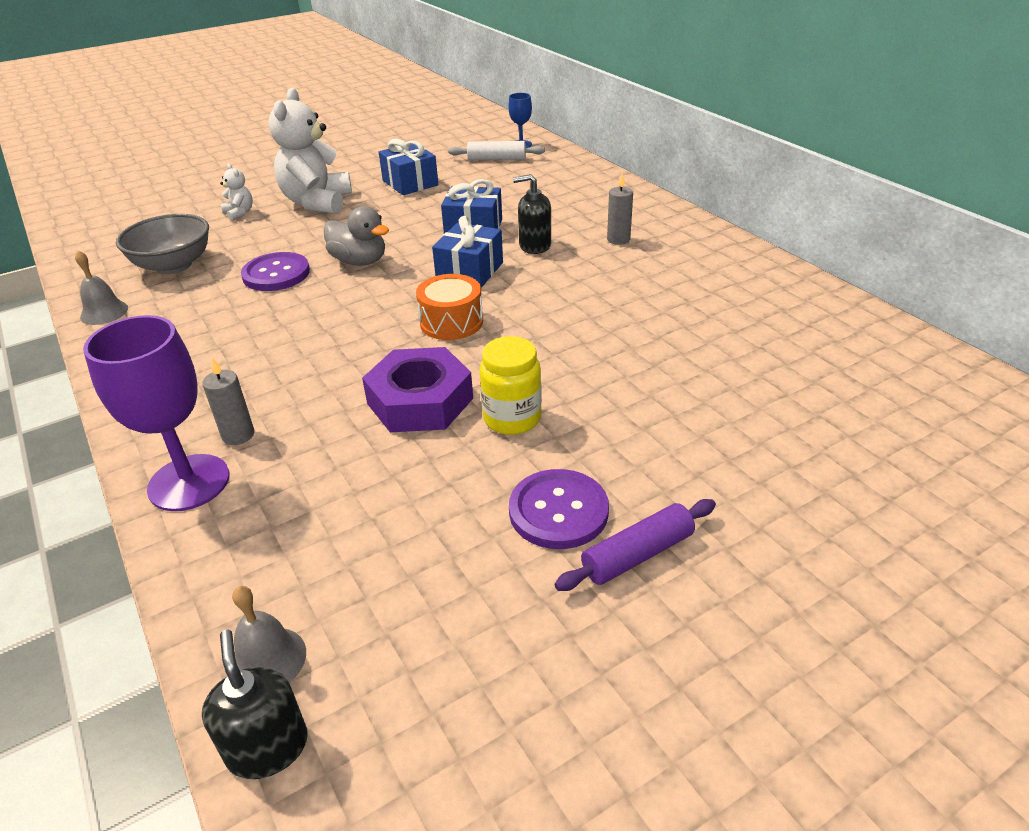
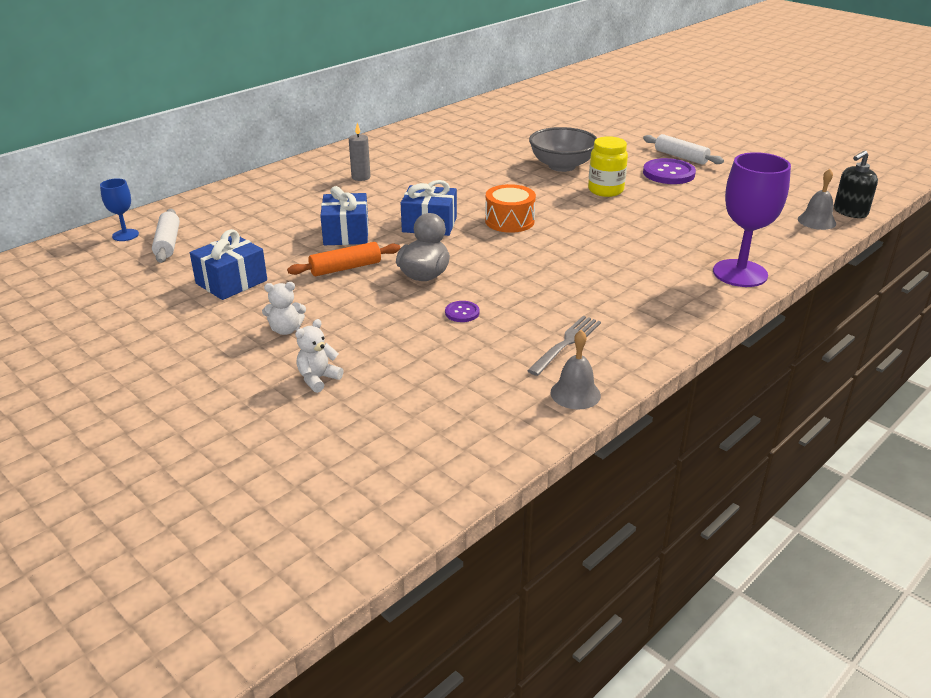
camera: 105 degrees left, 5 degrees down
(174, 265) = (463, 383): grey bowl -> grey bowl (562, 166)
(176, 320) = (566, 343): none -> grey fork
(238, 435) = (686, 269): grey candle -> none
(276, 274) = (462, 313): purple button -> purple button, size x0.51
(317, 202) = (286, 330): white teddy bear -> white teddy bear, size x0.44
(401, 226) = (345, 268): none -> orange rolling pin
(420, 401) = (608, 218): purple nut -> none
(534, 246) = (377, 205): black soap dispenser -> none
(637, 554) = (681, 157): purple rolling pin -> white rolling pin

